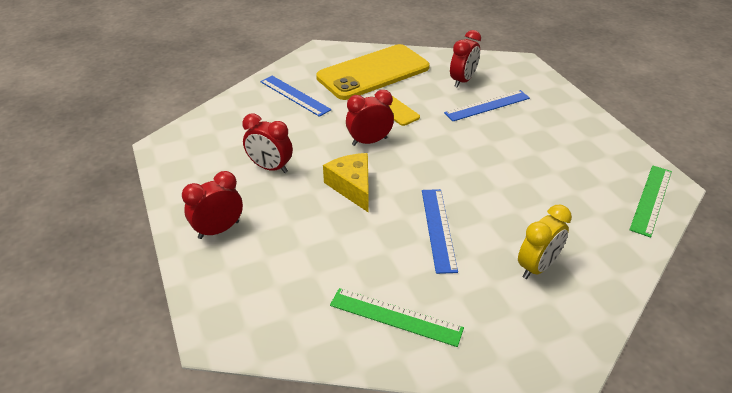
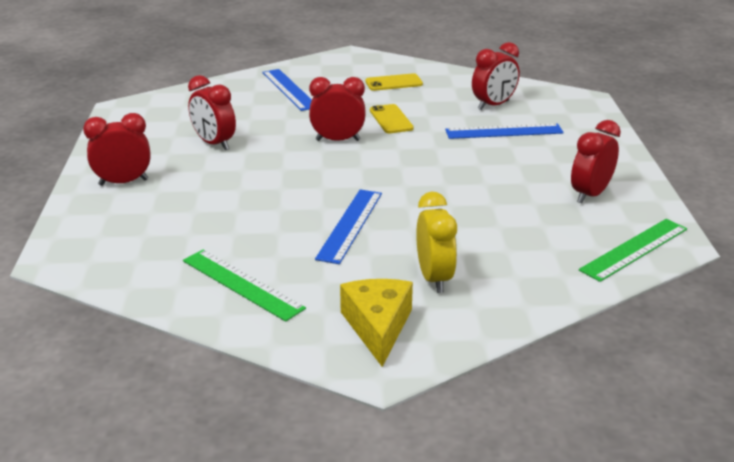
camera: 20 degrees right, 10 degrees down
(352, 186) = (286, 174): yellow cheese -> yellow cheese (377, 326)
(373, 72) = (394, 83): yellow phone -> yellow phone, size x0.41
(537, 267) = (434, 278): yellow clock -> yellow clock turned 75 degrees counterclockwise
(587, 154) = (590, 194): none -> red clock

